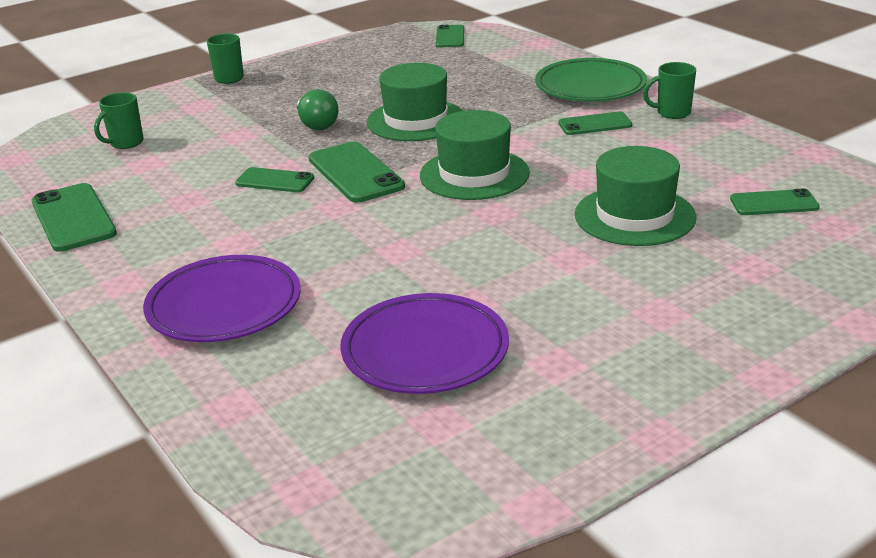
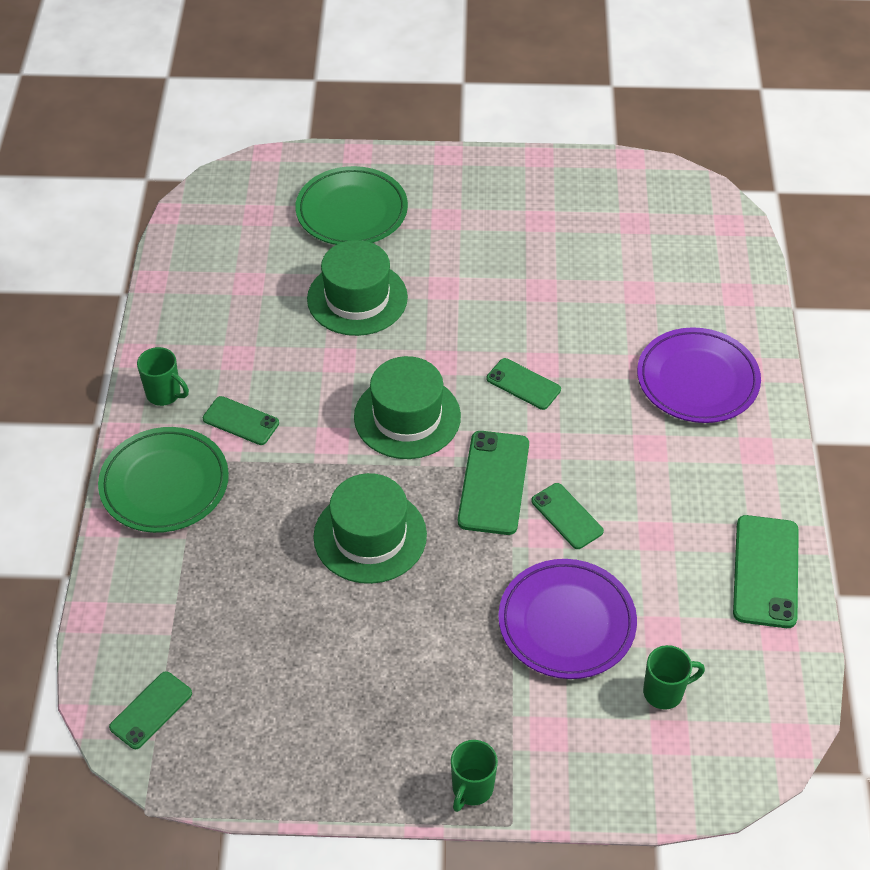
camera: 145 degrees left, 20 degrees up
(316, 125) = (461, 594): green light bulb -> none
(425, 351) = (602, 269): purple plate -> purple plate (566, 623)
(761, 270) = (352, 211): none -> green plate
(774, 203) = (259, 253): green phone -> green phone (523, 384)

